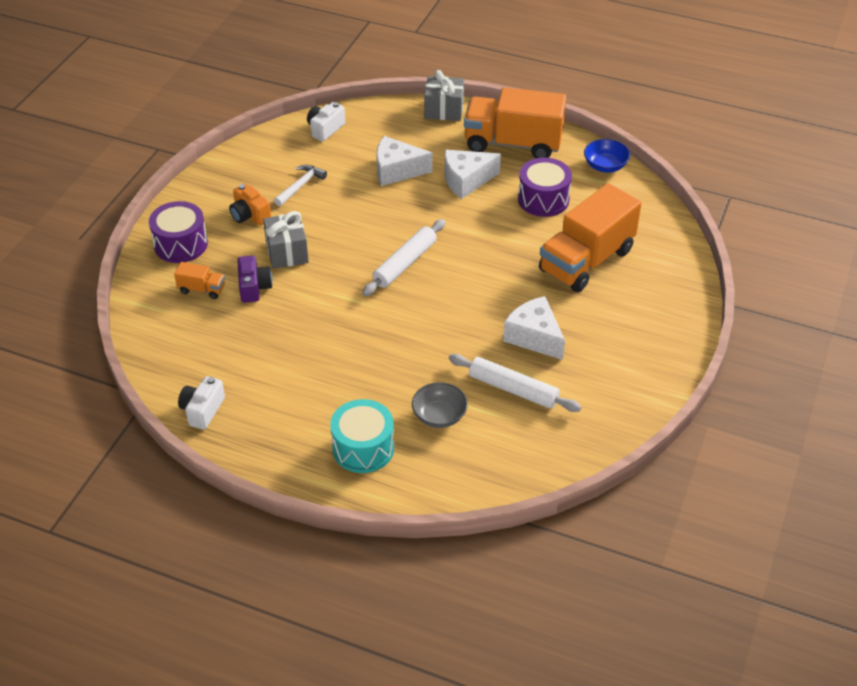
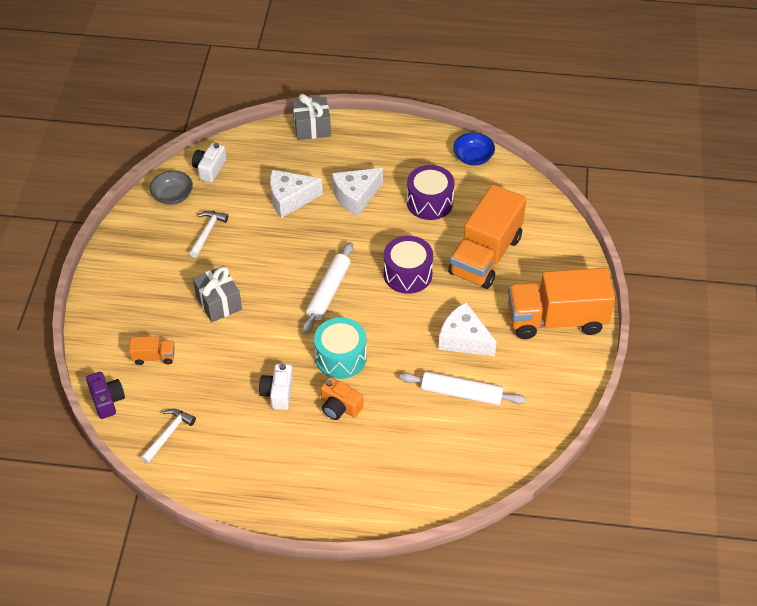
camera: 15 degrees left, 5 degrees up
(181, 244) = (117, 315): purple drum -> purple drum (407, 274)
(188, 364) = (168, 434): none -> white hammer
(202, 410) = (198, 475): white camera -> white camera (278, 393)
(250, 215) = (171, 272): orange camera -> orange camera (339, 407)
(254, 287) = (201, 345): purple camera -> purple camera (107, 400)
(363, 448) = (352, 478): turquoise drum -> turquoise drum (341, 357)
(439, 415) = (407, 432): grey bowl -> grey bowl (173, 196)
(513, 143) = (385, 150): orange truck -> orange truck (556, 319)

